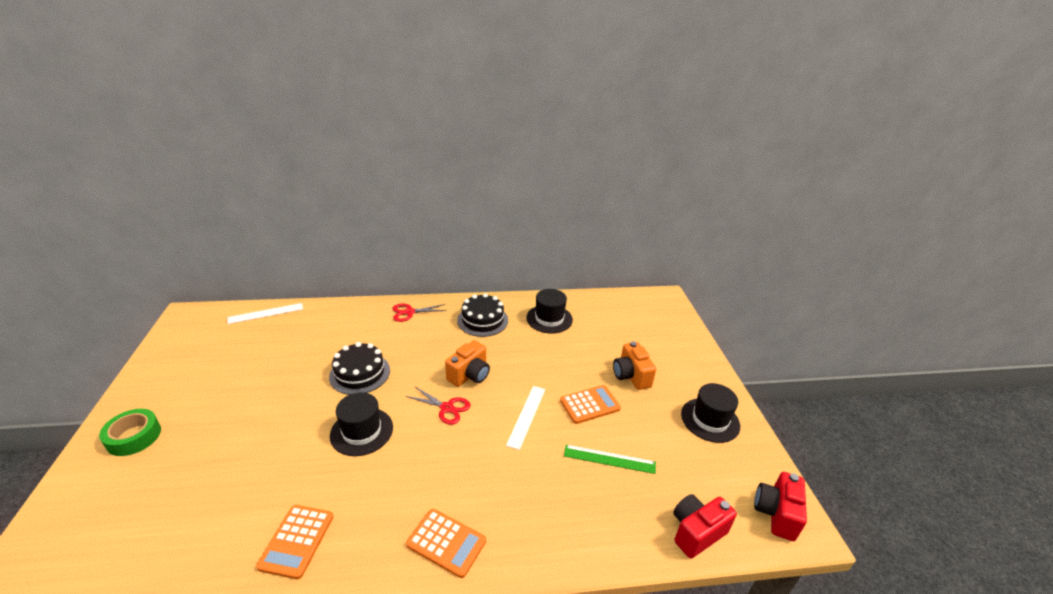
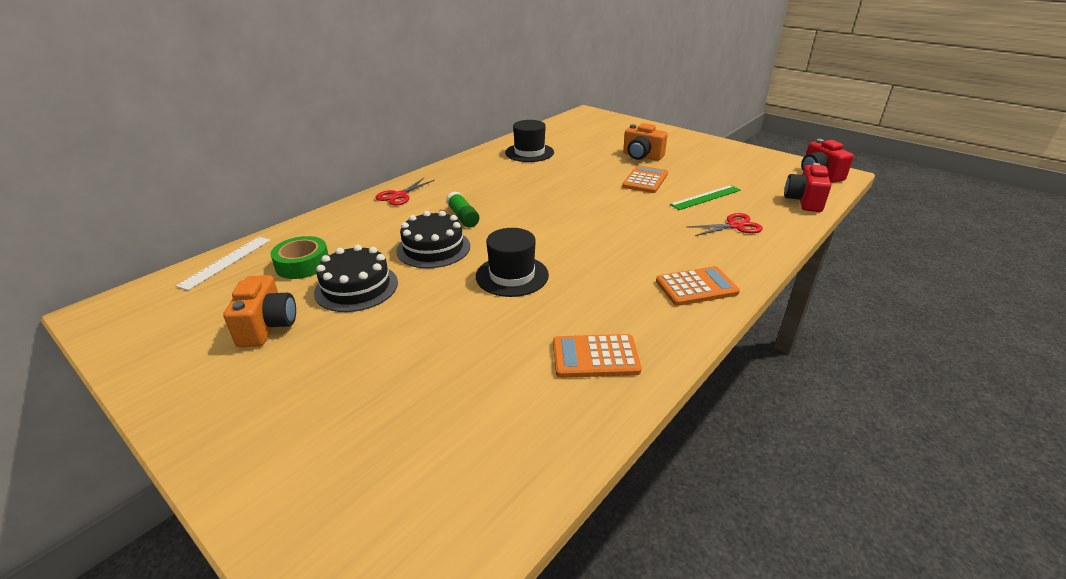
camera: 40 degrees left, 0 degrees up
(134, 437) = (258, 418): green tape -> green tape (303, 264)
(297, 541) = (595, 357): orange calculator -> orange calculator turned 120 degrees clockwise
(414, 357) = (463, 217): none -> green glue stick
(447, 408) = (553, 229): red scissors -> red scissors (734, 226)
(469, 375) = (532, 205): orange camera -> orange camera (268, 327)
(482, 320) = (477, 174): black cake -> black cake (356, 287)
(527, 416) = (617, 204): white ruler -> none
(710, 420) = (721, 155): black hat -> none

